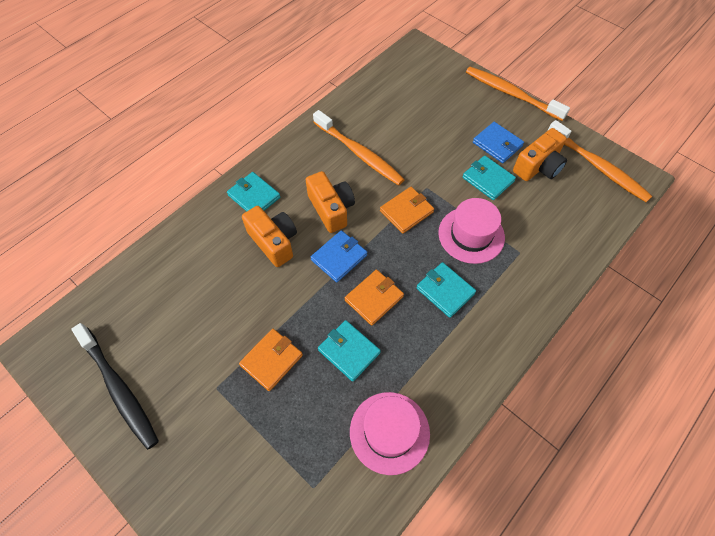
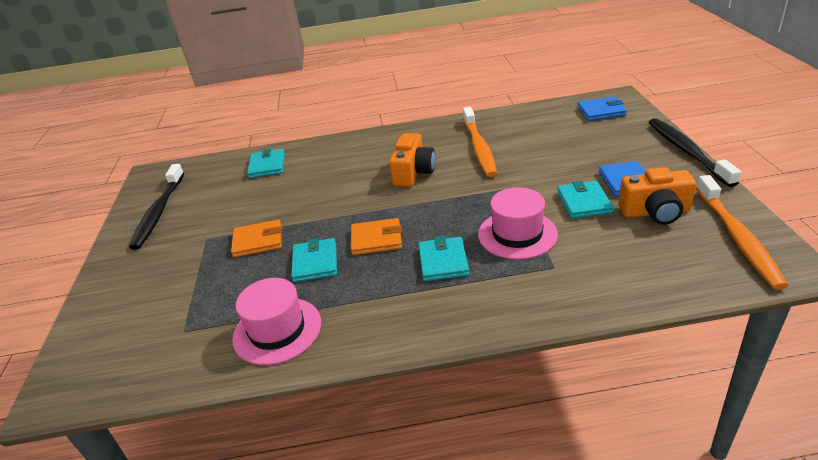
camera: 45 degrees right, 25 degrees down
(254, 196) = (366, 146): turquoise wallet -> turquoise wallet (267, 166)
(274, 242) = (347, 176): orange camera -> none
(339, 257) = (382, 203): blue wallet -> blue wallet (601, 111)
(406, 211) = (474, 196): orange wallet -> none
(511, 94) = (687, 151): orange toothbrush -> black toothbrush

